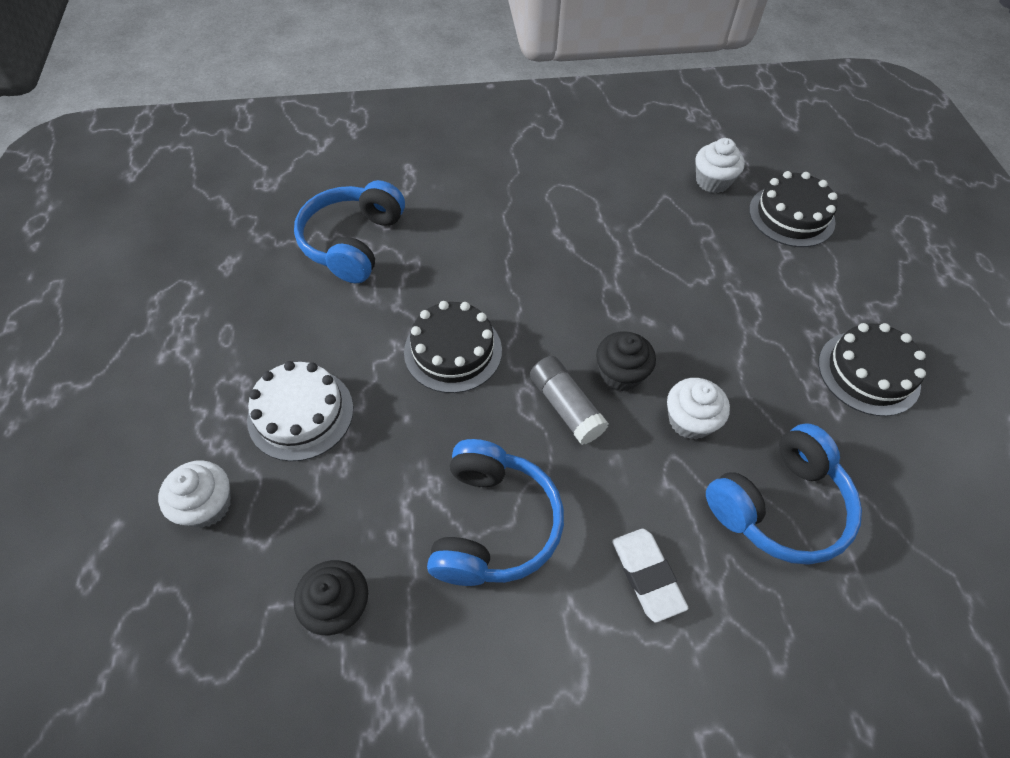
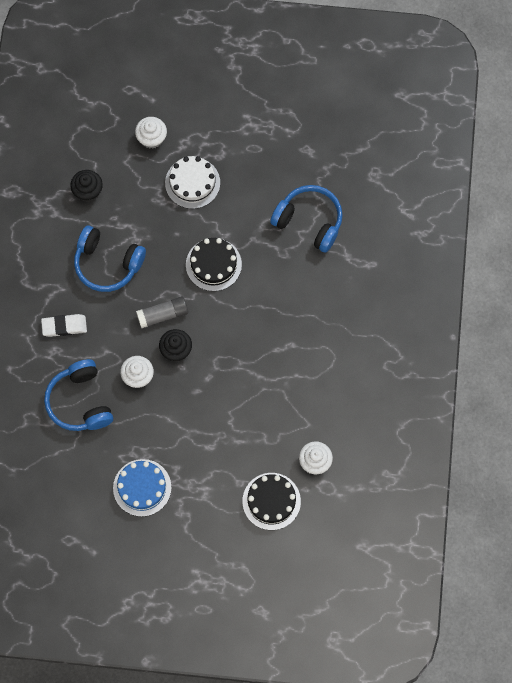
camera: 105 degrees right, 15 degrees up
(868, 373) = (142, 487): black cake -> blue cake

